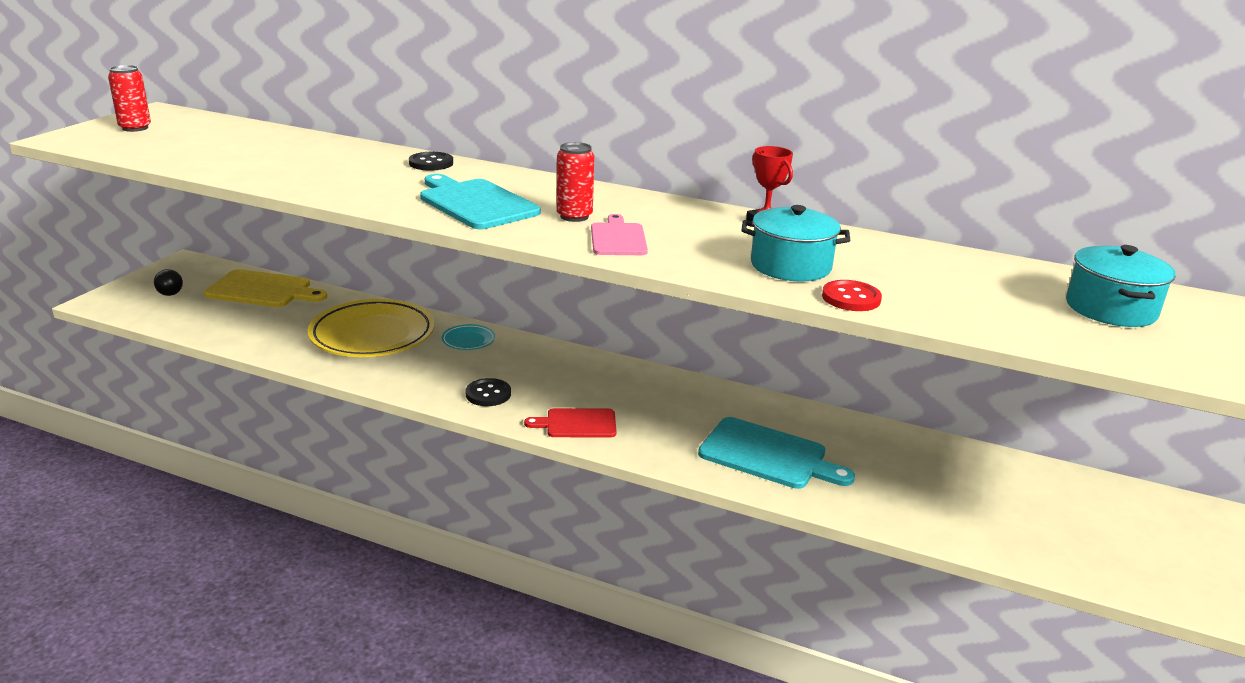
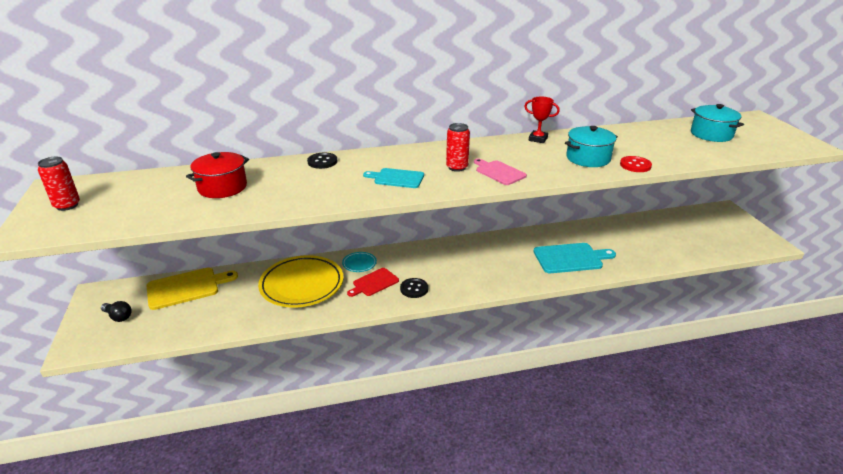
camera: 35 degrees left, 5 degrees up
(285, 154) = (222, 187): none -> red pot
(475, 203) = (396, 178): turquoise cutting board -> turquoise cutting board, size x0.63
(577, 424) = (477, 283): red cutting board -> red cutting board (374, 283)

